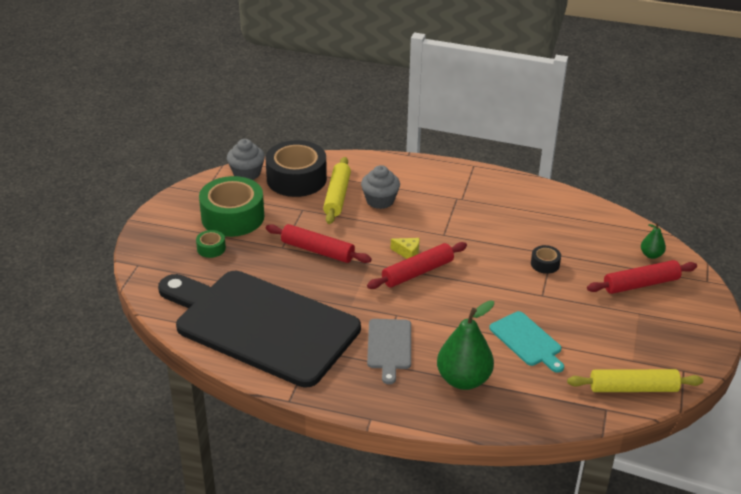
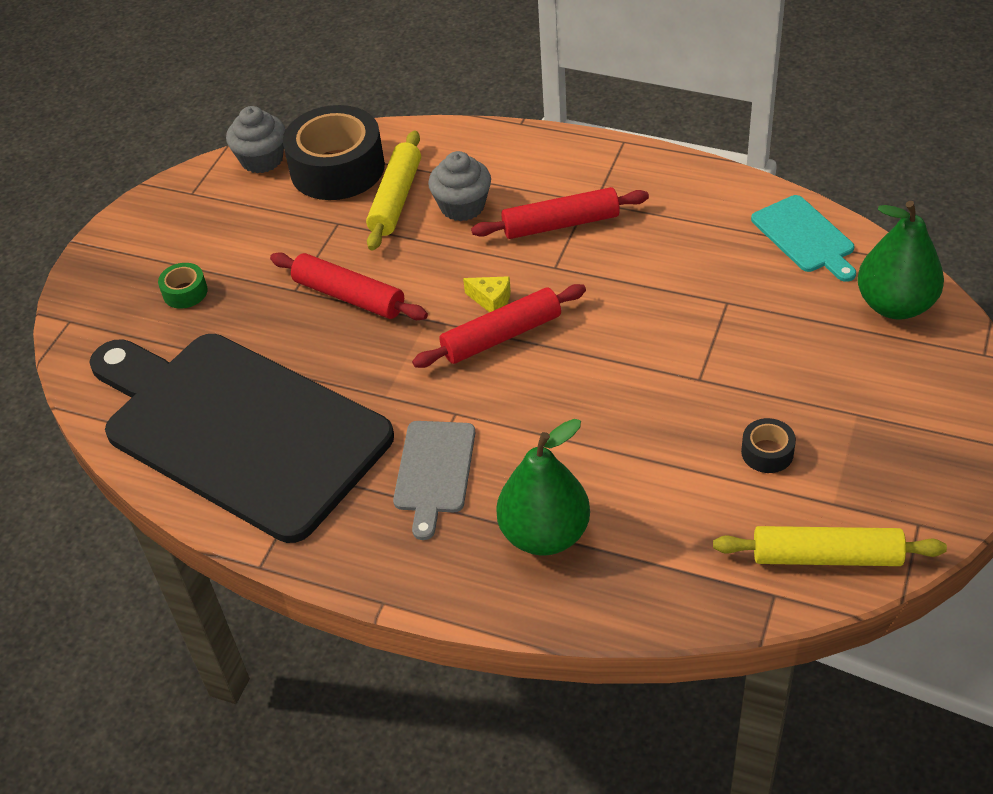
camera: 10 degrees right, 10 degrees up
(232, 217) = (227, 236): green tape -> none
(527, 341) = (661, 464): turquoise cutting board -> turquoise cutting board (805, 237)
(545, 264) = (713, 321): black tape -> black tape (767, 452)
(640, 284) = (869, 360): red rolling pin -> red rolling pin (560, 224)
(651, 255) = (895, 305): green pear -> green pear, size x2.02

